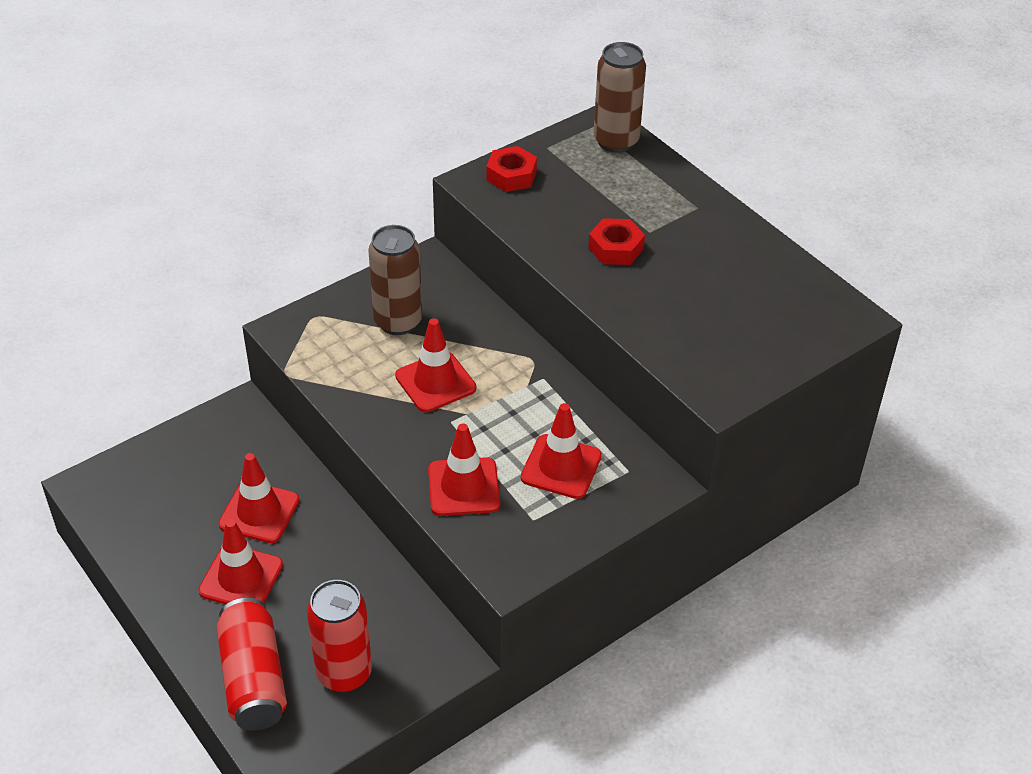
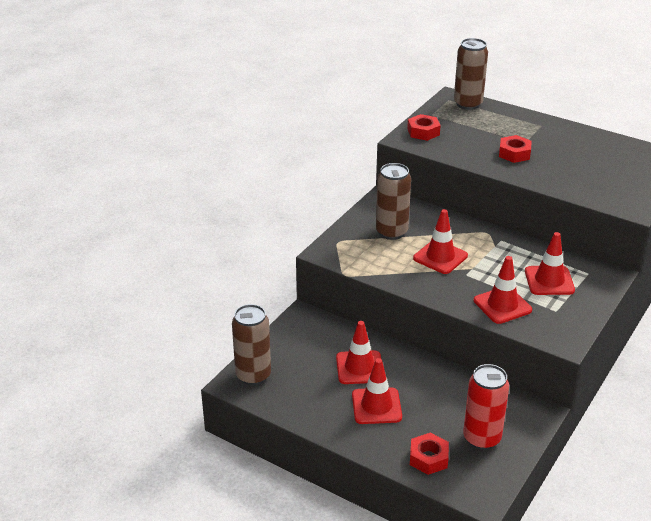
camera: 20 degrees left, 10 degrees down
(117, 481) = (253, 375): none -> brown can
(254, 679) = (428, 458): red can -> red nut

